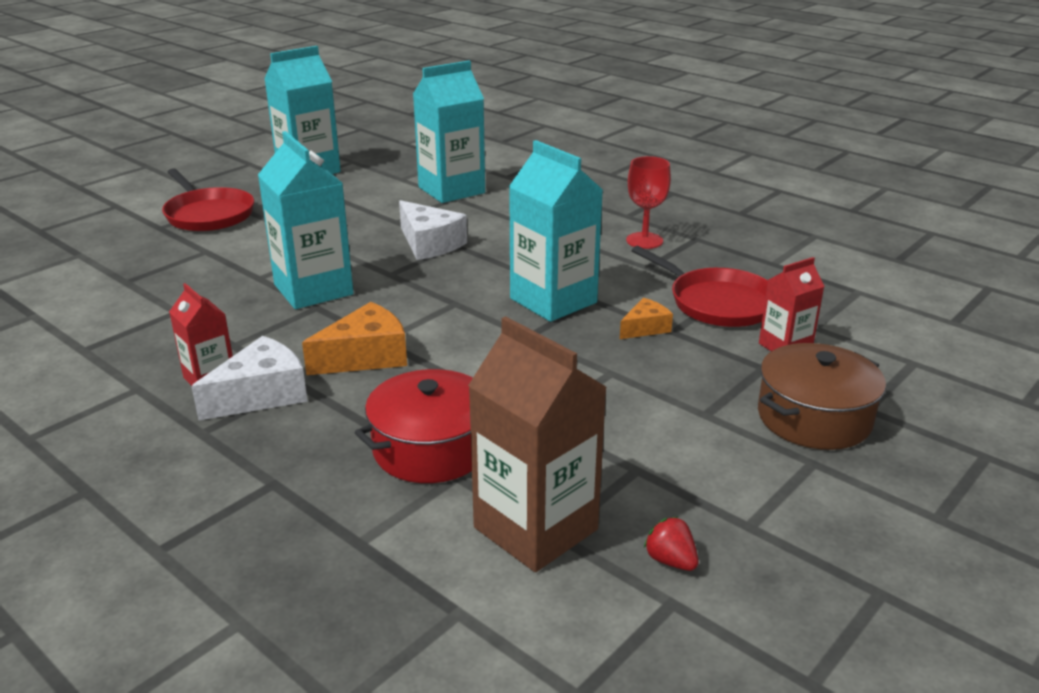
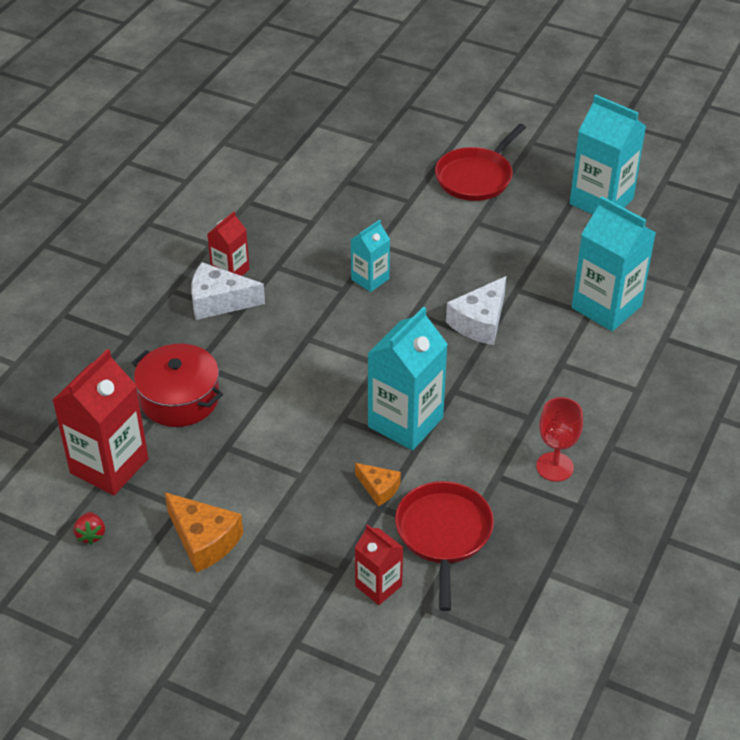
camera: 75 degrees right, 15 degrees up
(261, 394) = (219, 301): white cheese -> white cheese turned 150 degrees clockwise
(313, 289) = (370, 279): turquoise carton -> turquoise carton, size x0.55
(366, 356) = (282, 336): orange cheese -> orange cheese (204, 540)
(535, 528) = (109, 466): brown carton -> red carton
(670, 560) = (91, 535): red strawberry -> red strawberry turned 135 degrees clockwise
(718, 303) = (443, 534): red pan -> red pan turned 150 degrees clockwise
(814, 418) = (271, 607): brown pot -> none

